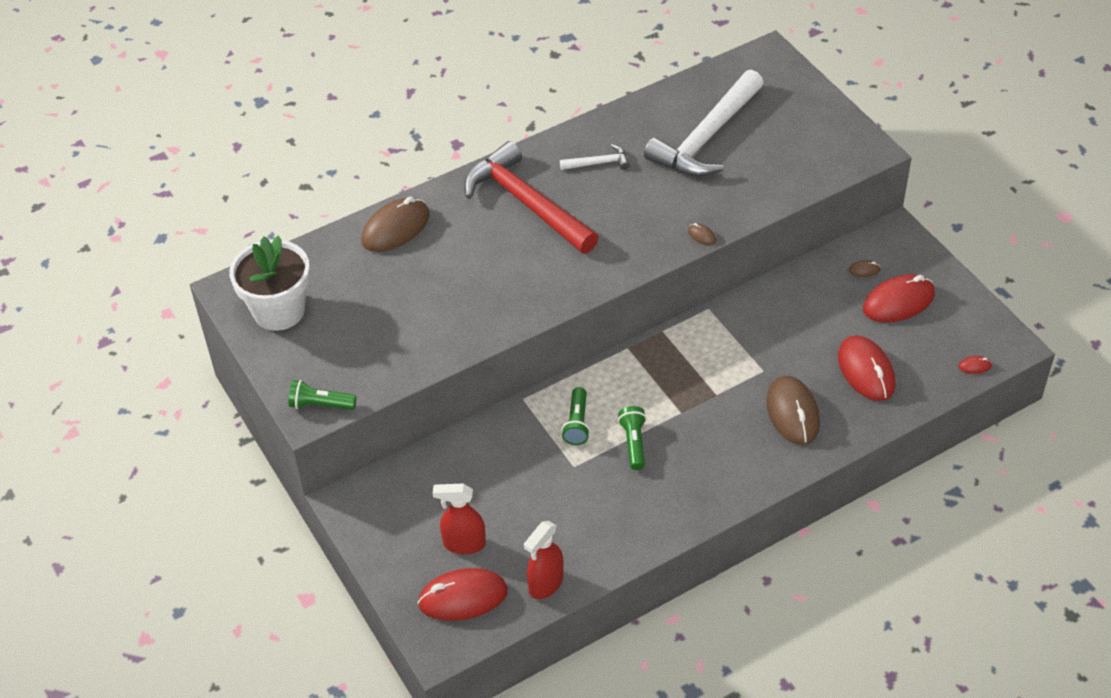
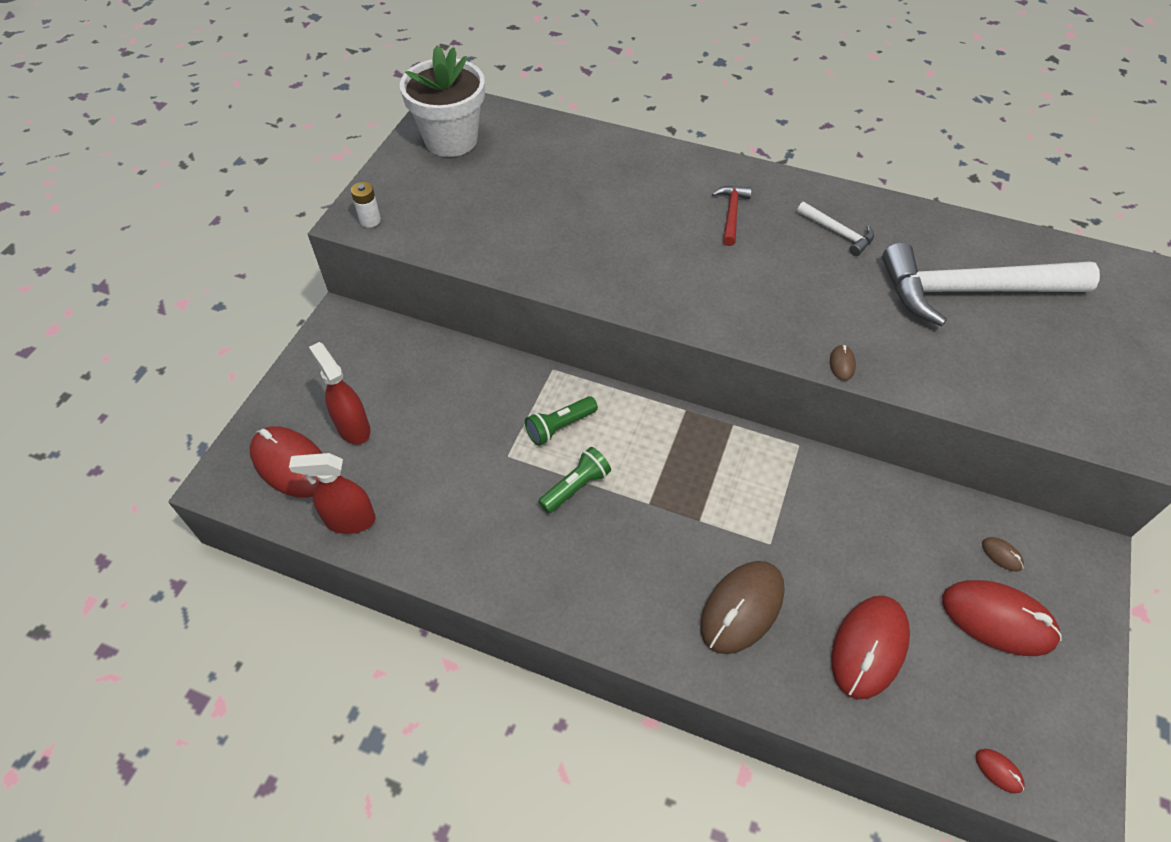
camera: 50 degrees right, 5 degrees up
(320, 405) = (370, 220): green flashlight -> white battery
(395, 228) = (609, 152): brown mouse -> none
(527, 203) = (731, 214): red hammer -> red hammer, size x0.43

